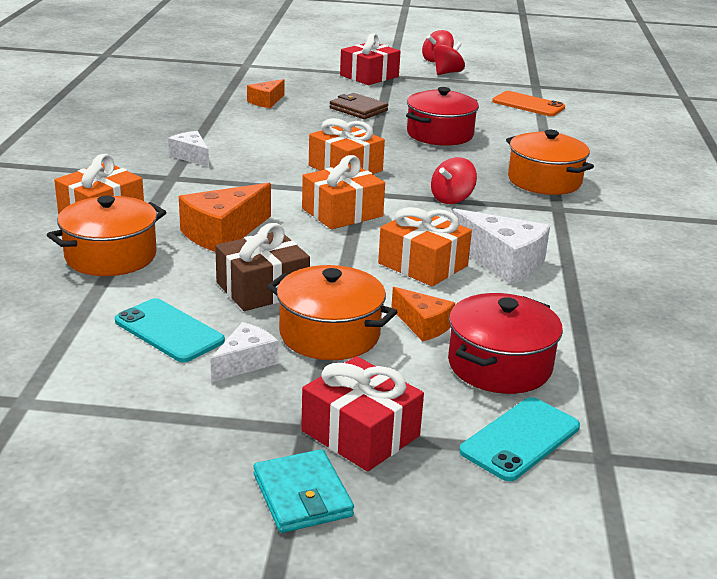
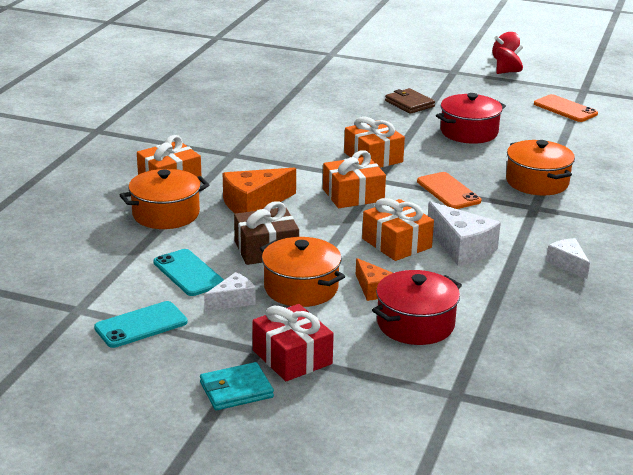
camera: 15 degrees right, 0 degrees up
(191, 156) = (253, 137): white cheese -> white cheese (568, 264)
(266, 101) = (334, 91): orange cheese -> none
(302, 495) = (236, 390): turquoise wallet -> turquoise wallet turned 75 degrees clockwise
(369, 76) = (434, 71): red gift -> none
(452, 199) = (448, 191): red spinning top -> orange phone
(520, 439) = (402, 375): turquoise phone -> turquoise phone (141, 325)

